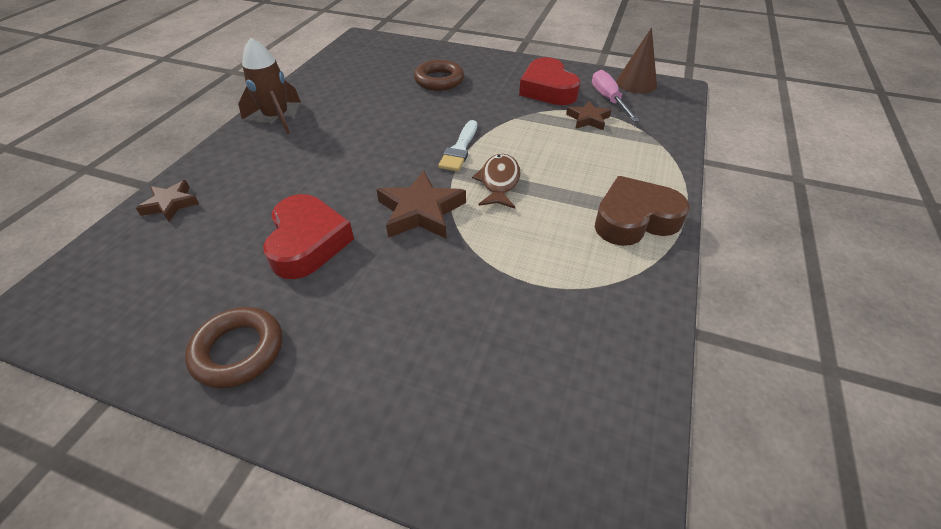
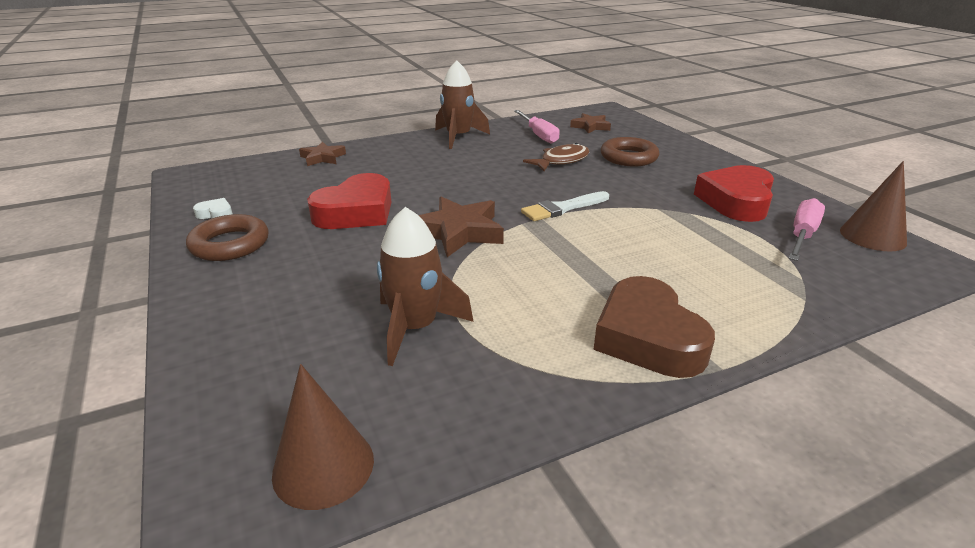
camera: 45 degrees right, 15 degrees down
(159, 332) = (216, 214): none -> white heart
(343, 86) = (538, 135): none -> pink screwdriver
(499, 182) = (557, 244): brown fish -> brown fish (561, 161)
(514, 309) = (415, 328): none -> brown rocket
(588, 119) = (742, 240): brown star -> brown star (590, 126)
(615, 445) = (323, 466): none -> brown cone
(634, 219) = (647, 337): brown heart -> brown heart turned 135 degrees counterclockwise

